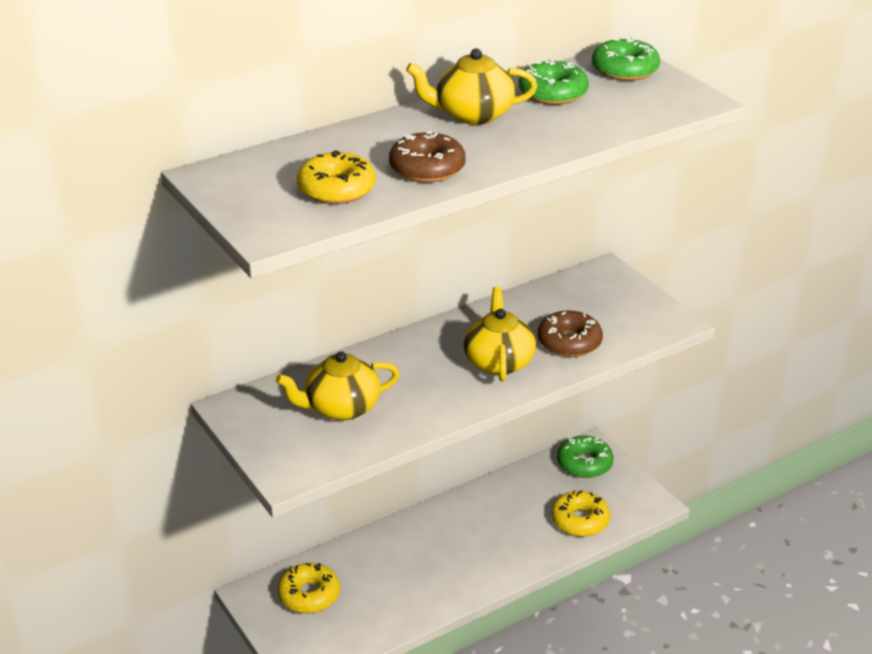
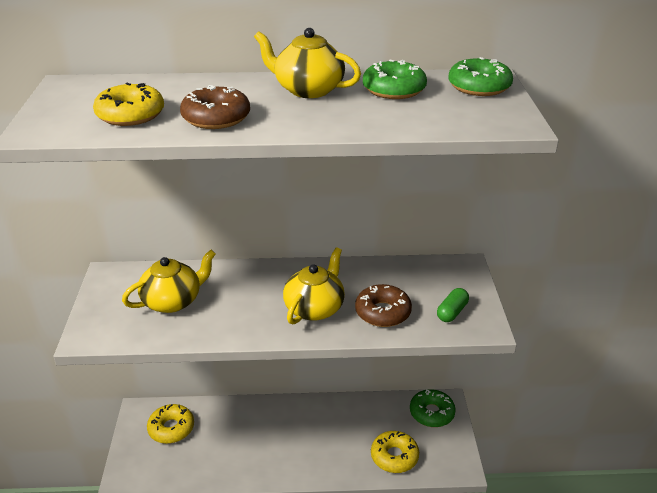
camera: 30 degrees right, 0 degrees up
(341, 408) = (173, 301): yellow teapot -> yellow teapot turned 135 degrees clockwise
(633, 319) = (452, 312): none -> green capsule

